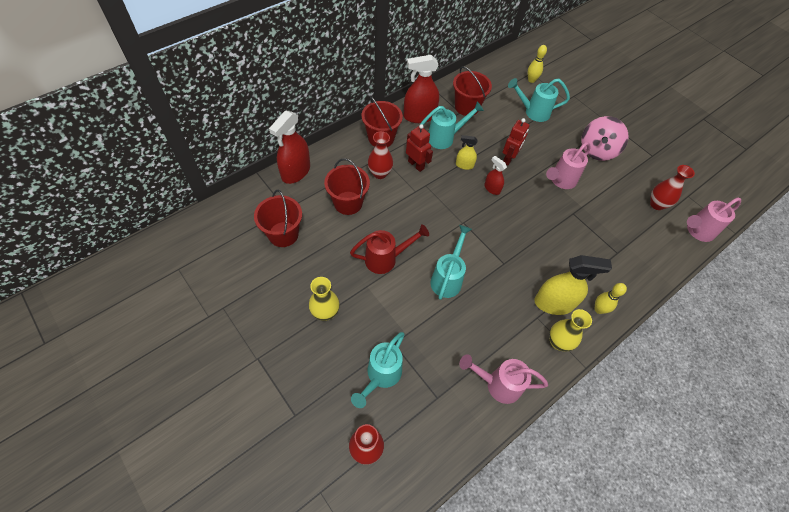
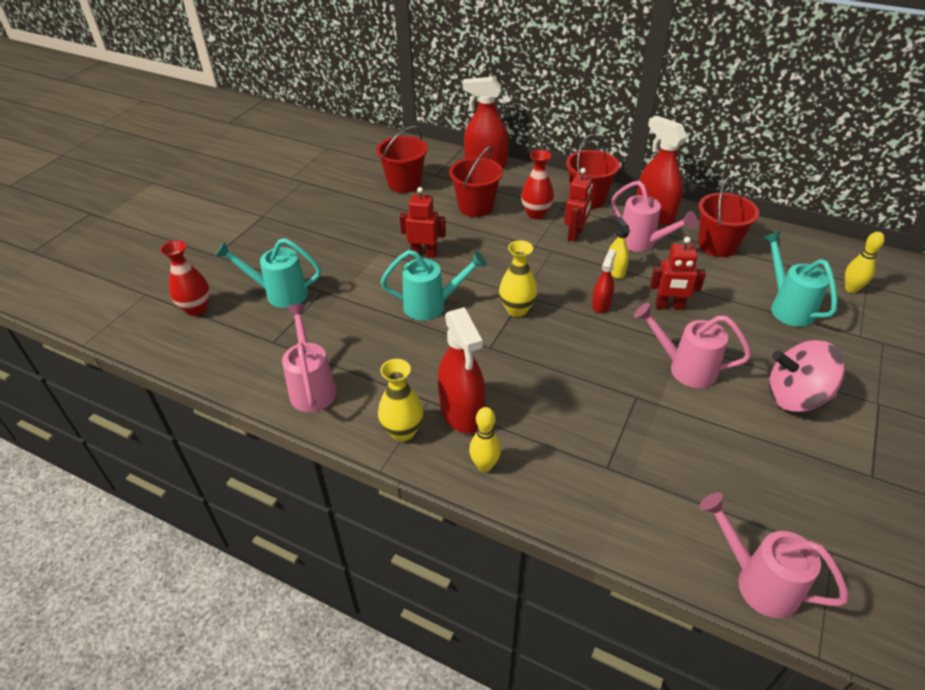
camera: 70 degrees right, 15 degrees down
(325, 312) = (332, 236): yellow vase -> yellow vase (517, 309)
(386, 259) = (424, 254): red watering can -> red robot
(445, 138) = (642, 243): turquoise watering can -> pink watering can
(554, 303) = (462, 412): yellow spray bottle -> red spray bottle
(657, 204) = (761, 504): red vase -> none

